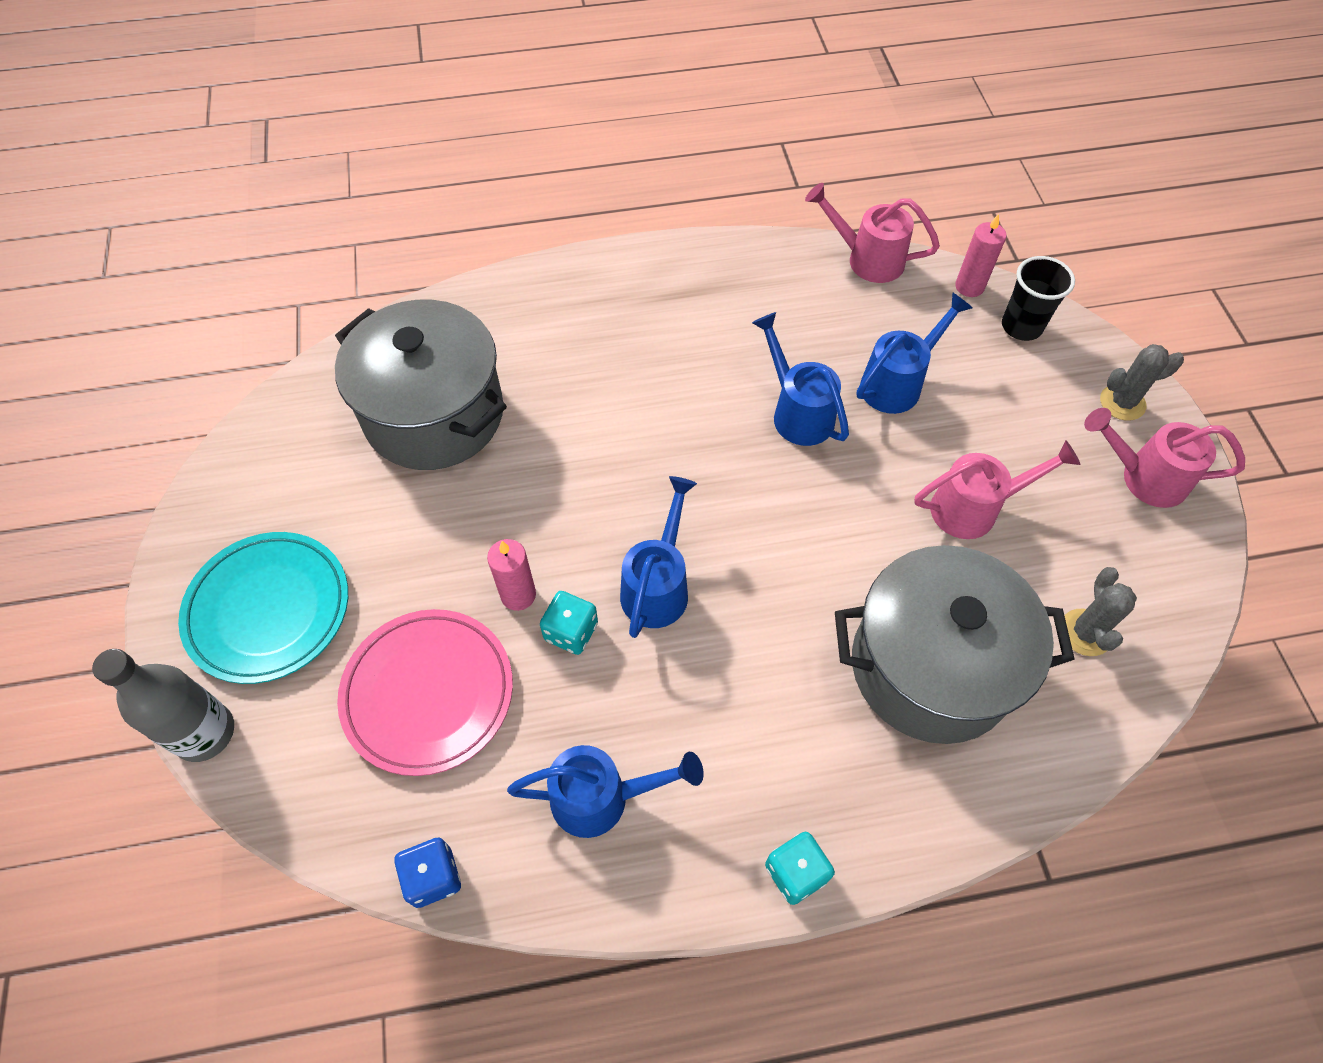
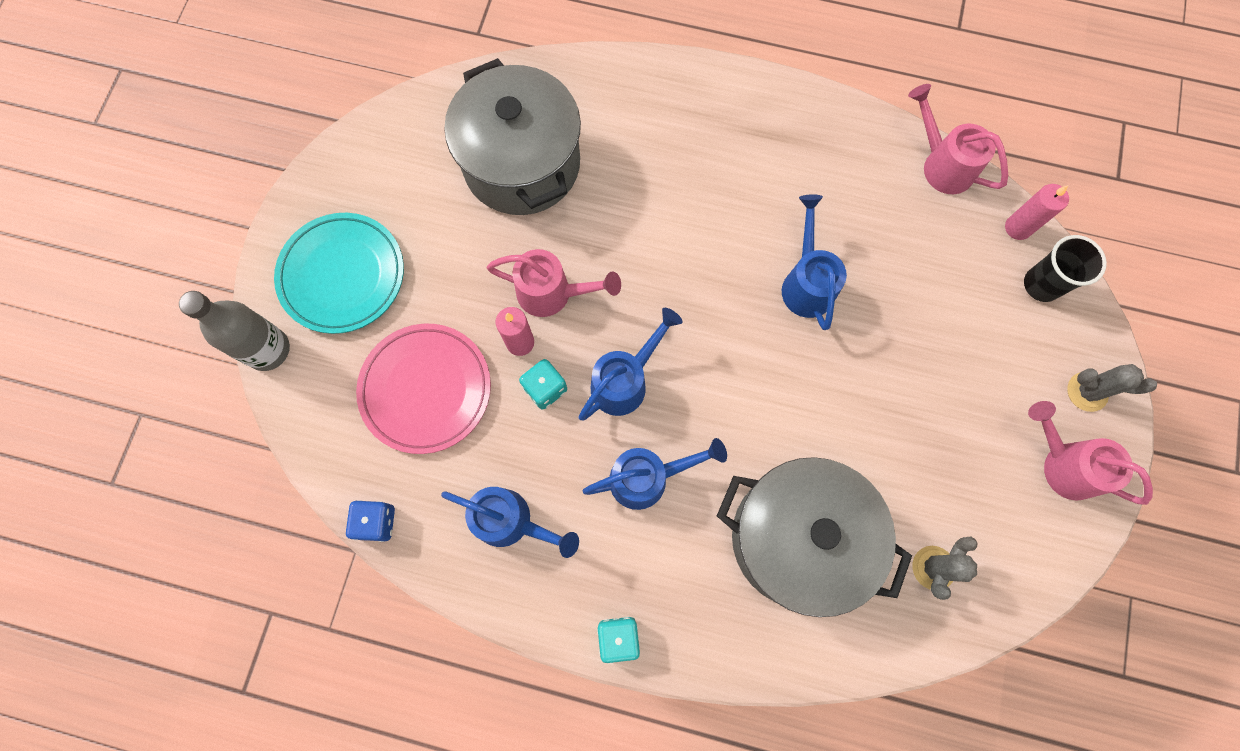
camera: 25 degrees right, 15 degrees up
(897, 383) = (903, 292): blue watering can -> blue watering can (647, 478)
(974, 508) = (904, 428): pink watering can -> pink watering can (552, 293)

